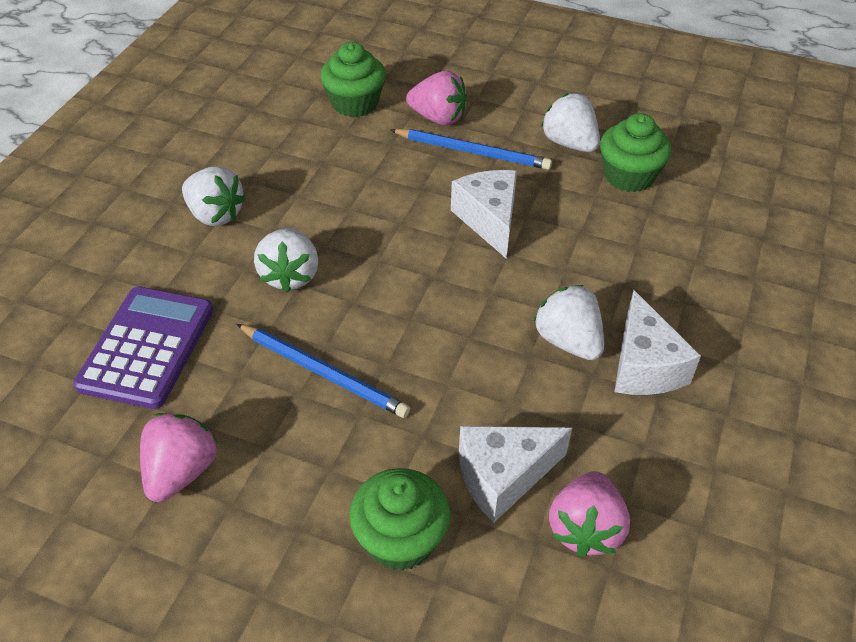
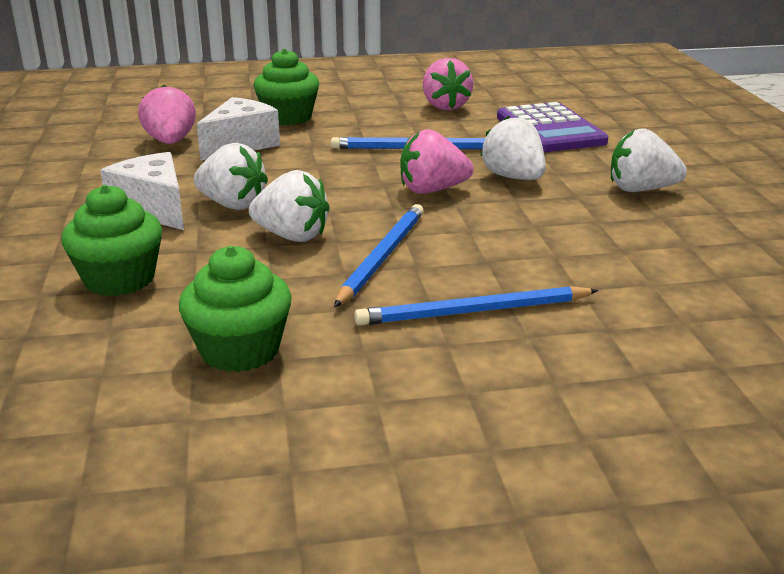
camera: 150 degrees right, 20 degrees down
(354, 103) = (695, 316): green cupcake -> green cupcake (119, 279)
(438, 118) = (568, 335): pink strawberry -> pink strawberry (432, 190)
(489, 220) = (382, 257): white cheese -> blue pencil
(569, 143) = (354, 365): white strawberry -> white strawberry (292, 236)

